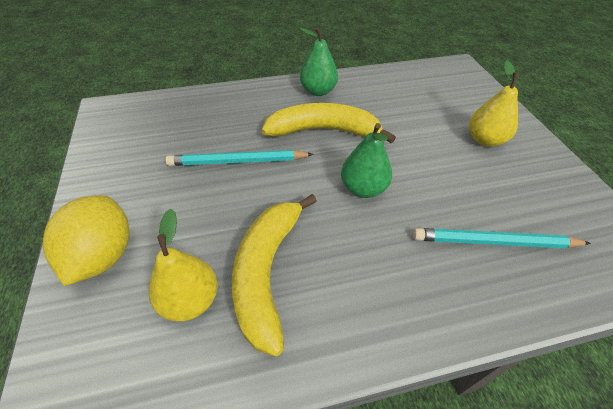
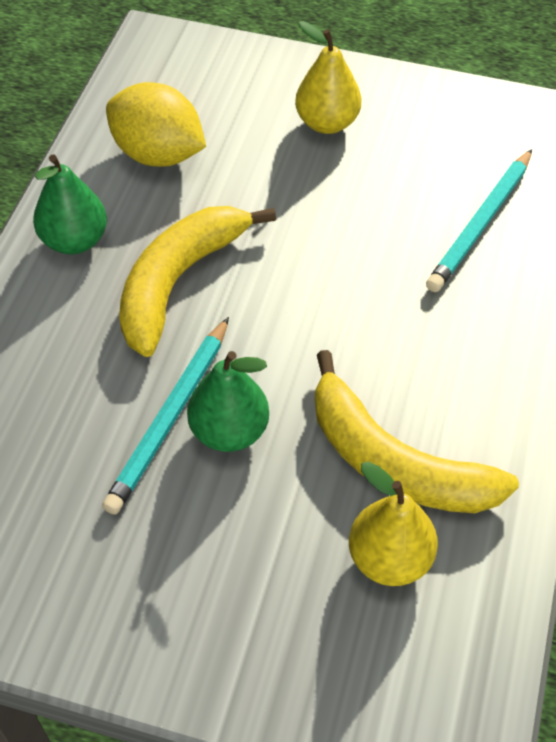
camera: 60 degrees left, 5 degrees up
(103, 255) = (254, 647): yellow lemon -> yellow lemon (158, 154)
(363, 188) = (325, 297): green pear -> green pear (229, 431)

